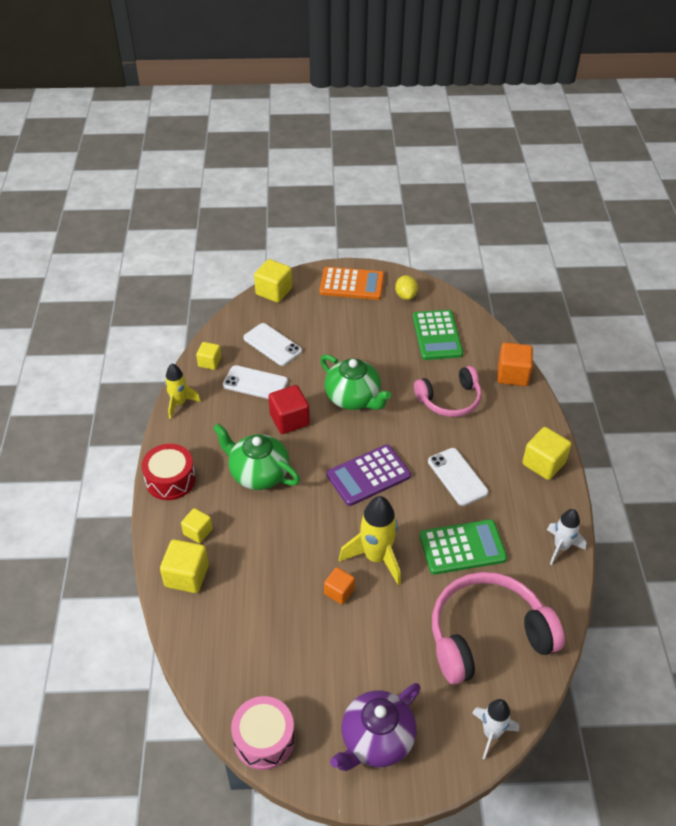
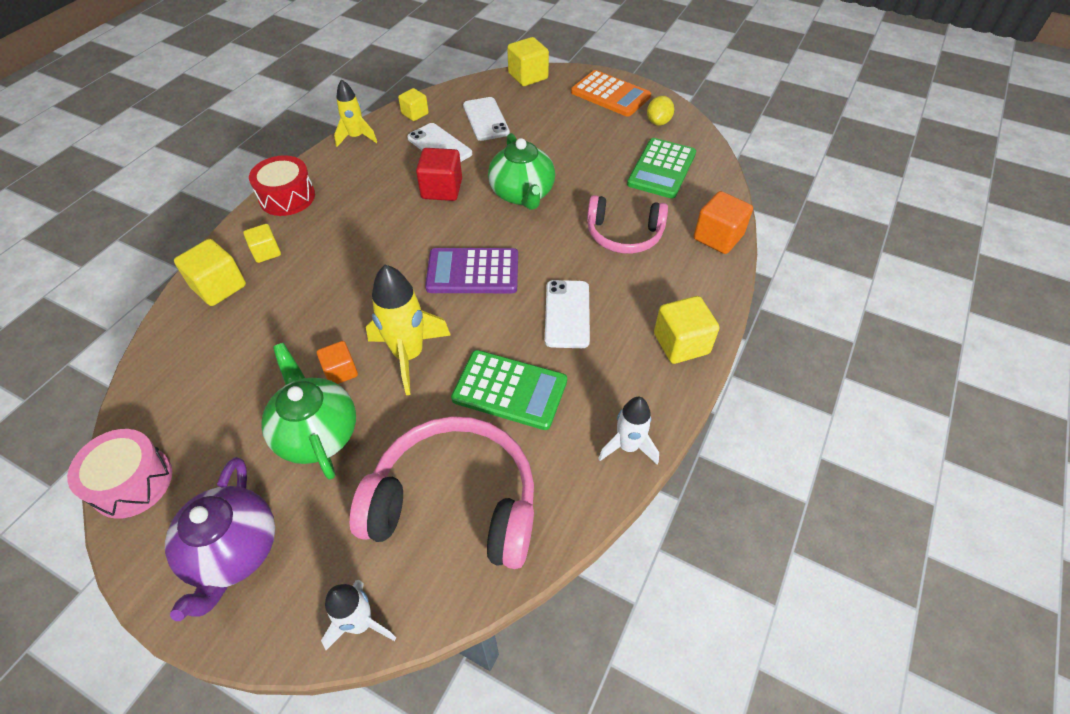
camera: 30 degrees right, 5 degrees up
(258, 473) = (368, 224): green teapot -> green teapot (317, 433)
(376, 740) = (233, 551): purple teapot -> purple teapot turned 75 degrees counterclockwise

